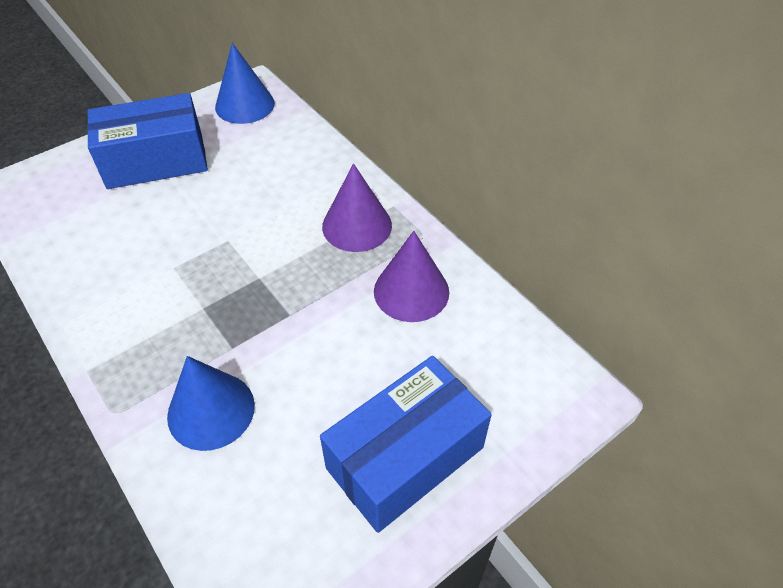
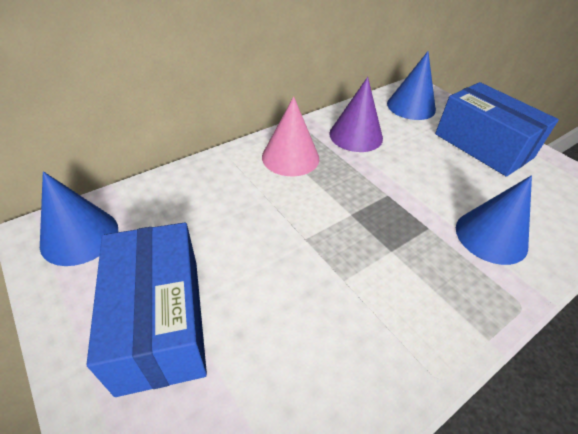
camera: 90 degrees left, 5 degrees down
(357, 226) = (290, 157): purple cone -> pink cone
(509, 372) = (411, 106): none -> blue cone

